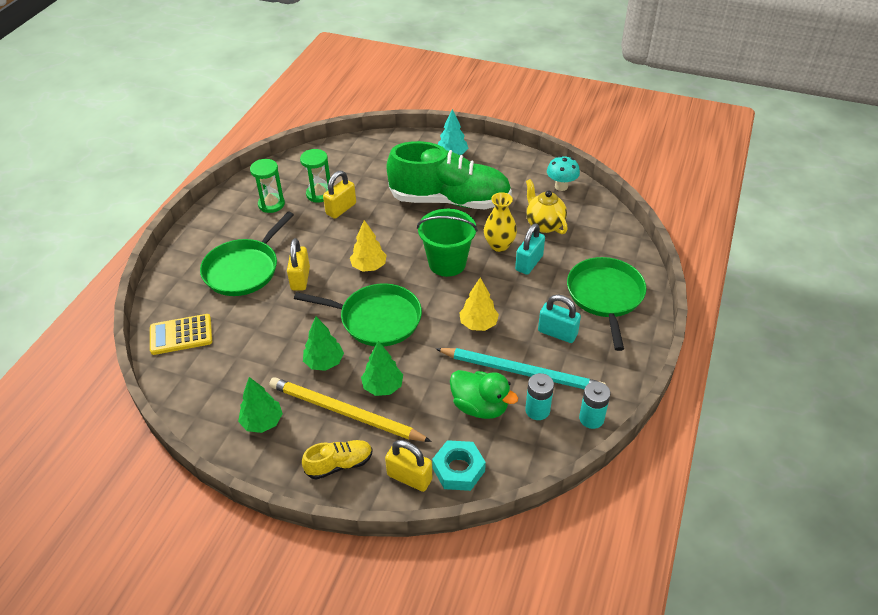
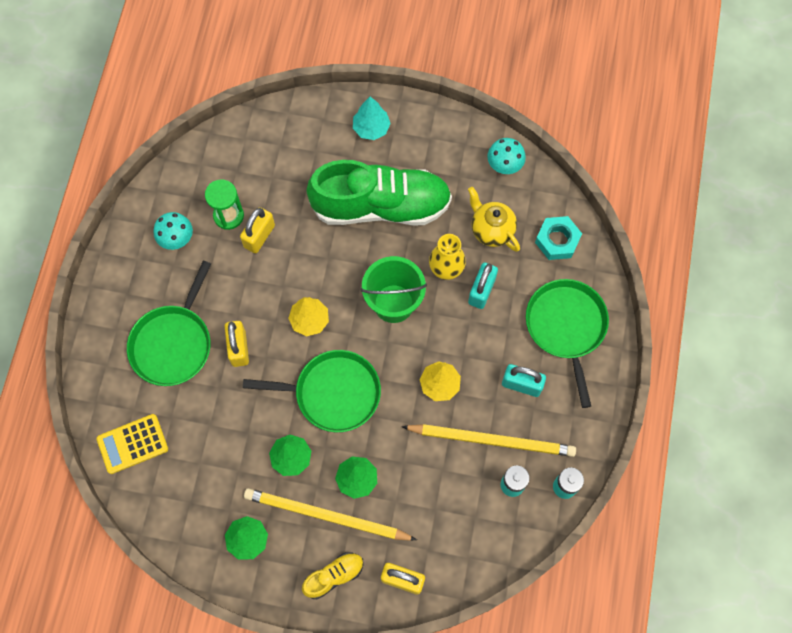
camera: 10 degrees left, 25 degrees up
(271, 204) = (177, 239): green hourglass -> turquoise mushroom
(458, 469) = (447, 564): turquoise nut -> turquoise nut (557, 240)
(480, 406) = (456, 489): green duck -> none
(522, 372) = (492, 440): turquoise pencil -> yellow pencil

